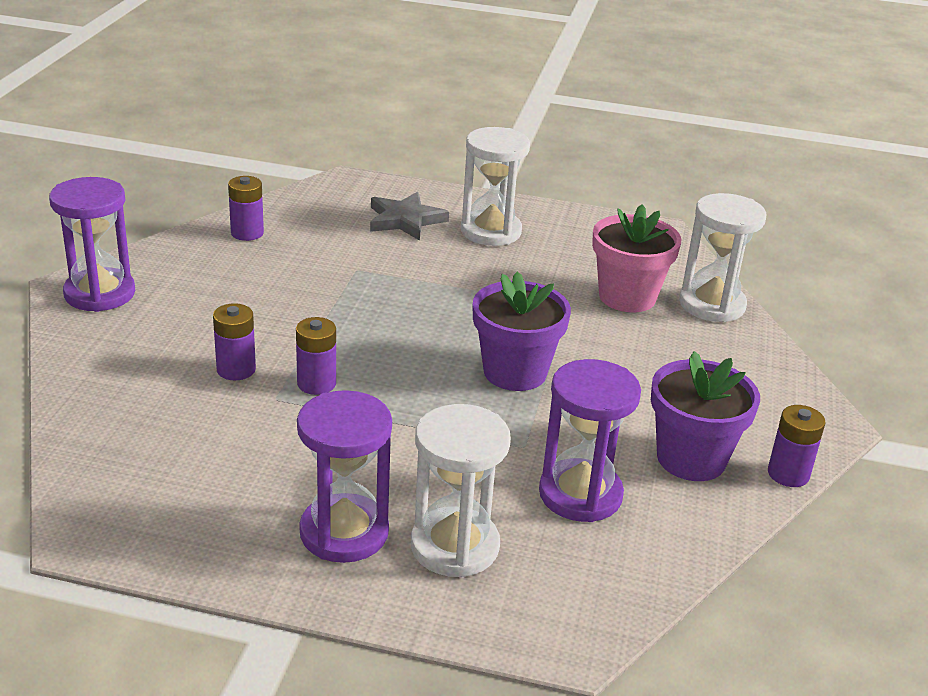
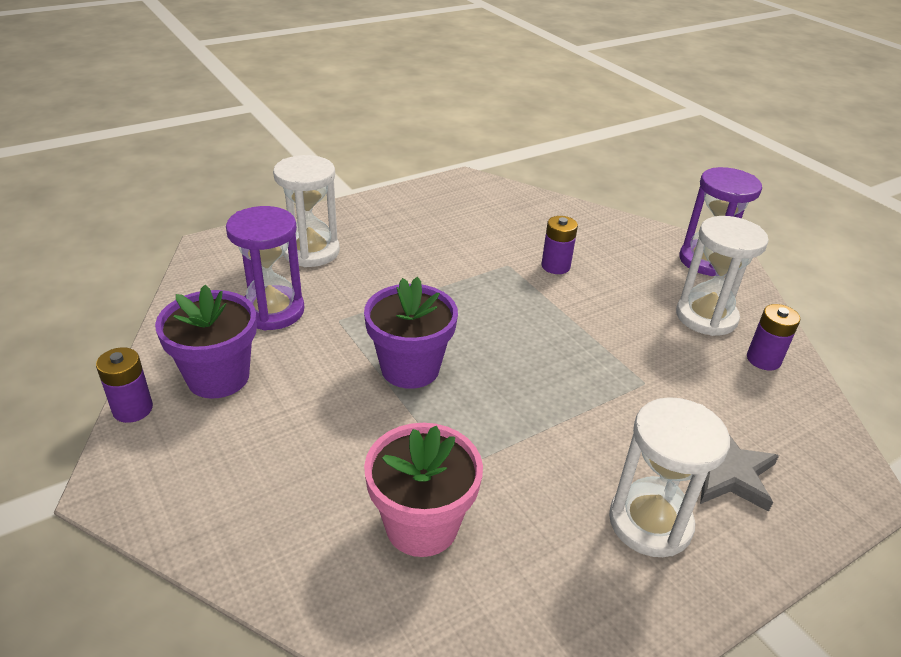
camera: 135 degrees right, 5 degrees up
(316, 383) = (505, 284): purple battery -> none
(344, 532) = (370, 230): purple hourglass -> none
(712, 305) = (330, 586): white hourglass -> white hourglass (706, 317)

